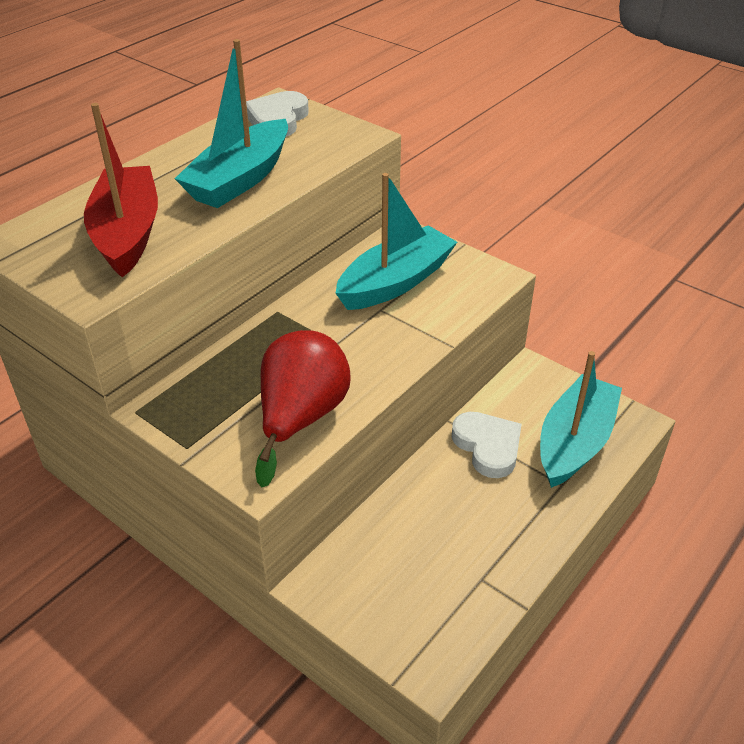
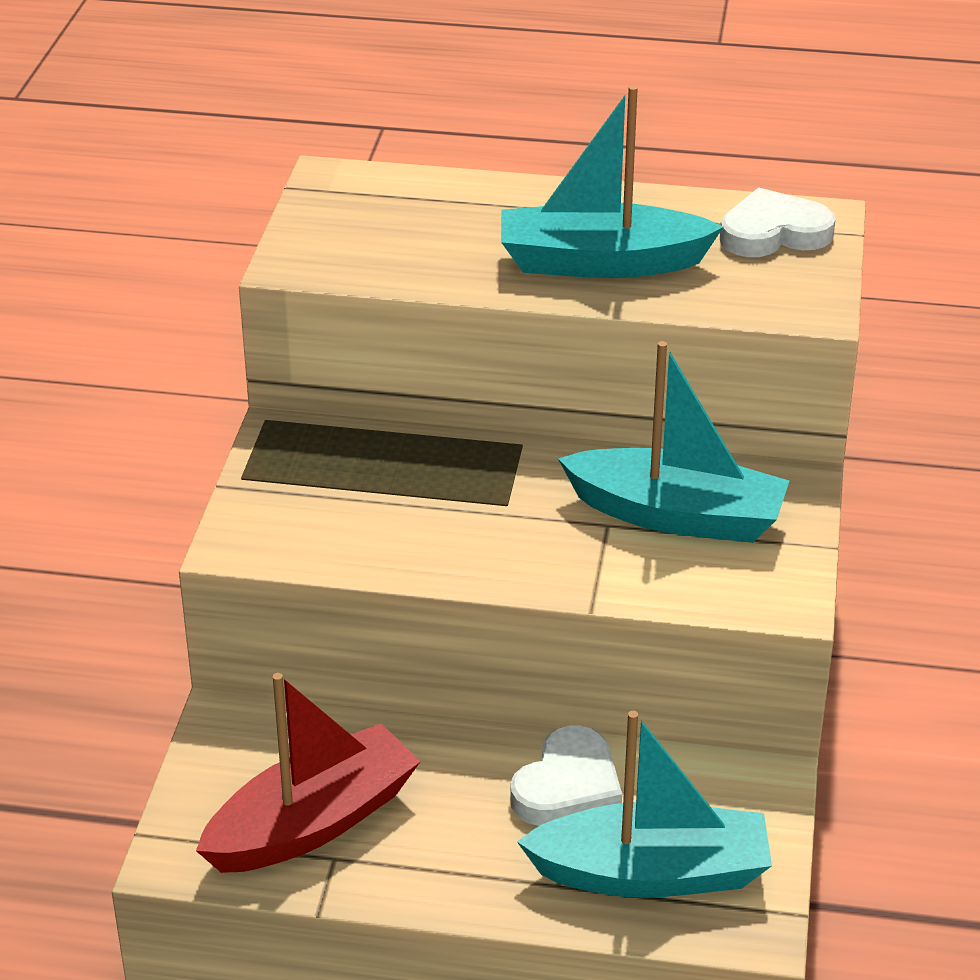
camera: 60 degrees right, 5 degrees down
(127, 233) = (414, 238): red boat -> red boat (312, 823)
(301, 418) = (351, 538): red pear -> none

